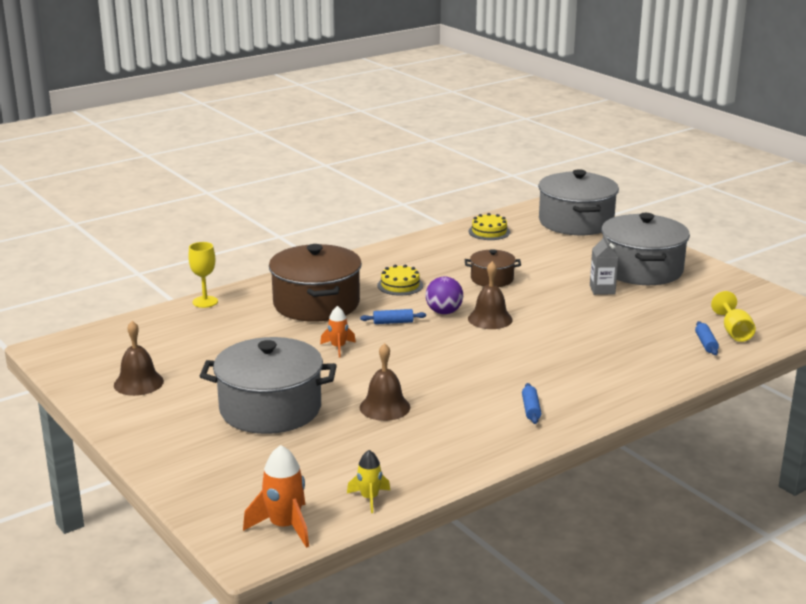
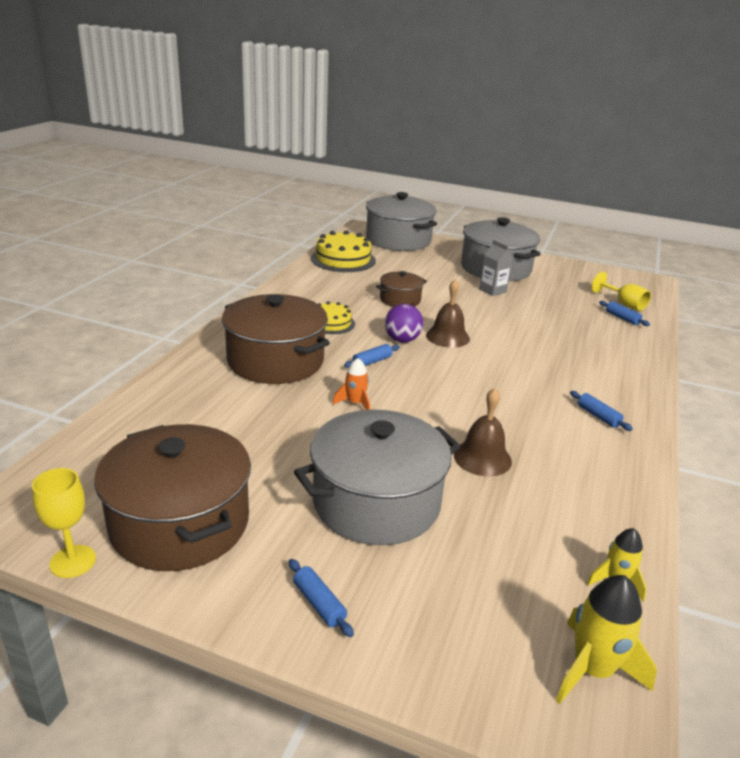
camera: 35 degrees left, 5 degrees up
(138, 383) = (180, 523): brown bell -> brown pot
(169, 444) = (319, 603): none -> blue rolling pin
(205, 302) = (151, 389): yellow goblet -> yellow goblet (73, 561)
(284, 526) = (592, 670): orange rocket -> yellow rocket
(489, 232) = (343, 259): yellow cake -> yellow cake, size x1.67

